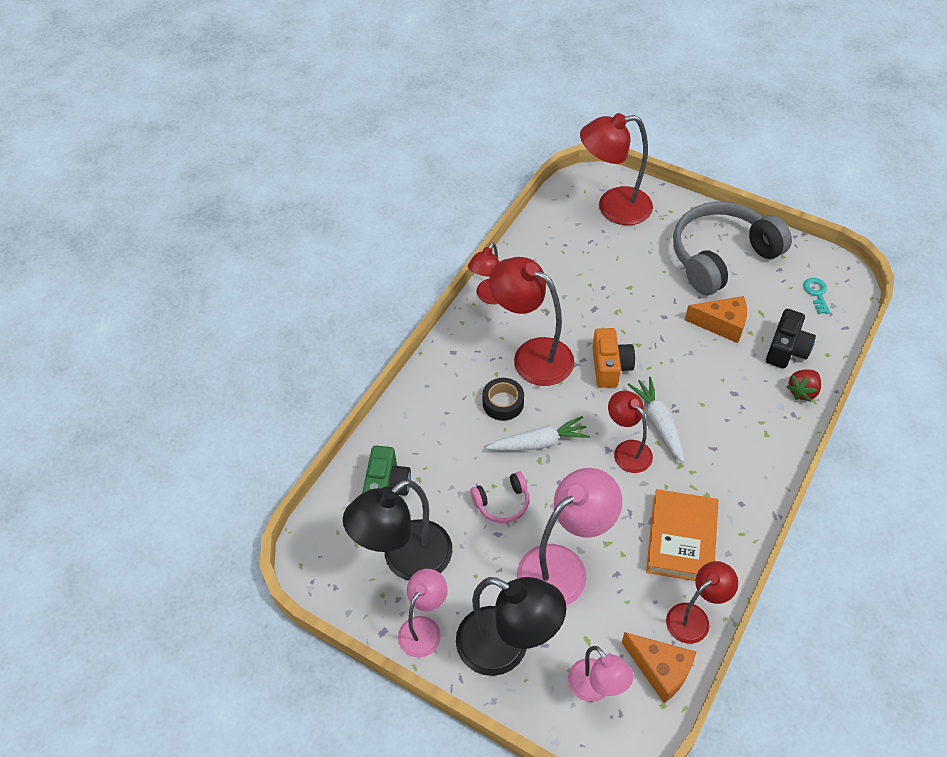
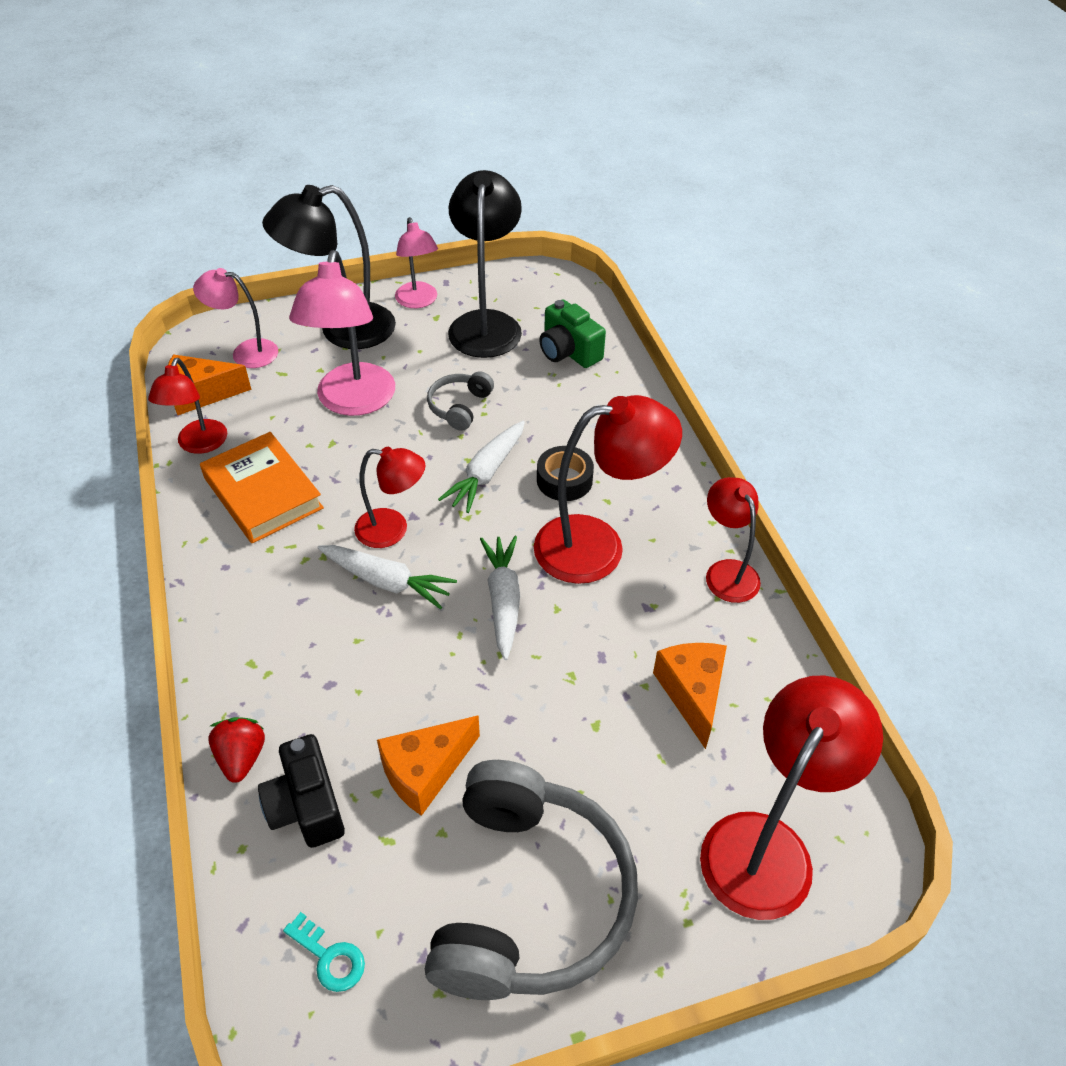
camera: 130 degrees right, 5 degrees down
(502, 503) = (459, 407): pink headphones -> grey headphones
(574, 267) = (692, 693): none -> orange cheese
(610, 367) = (503, 600): orange camera -> white carrot

